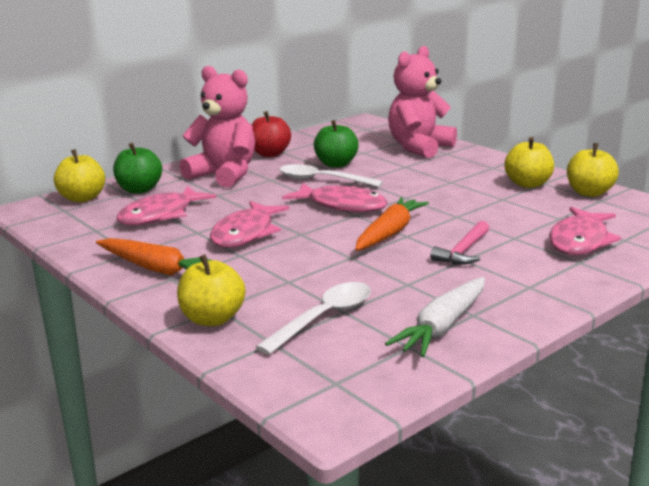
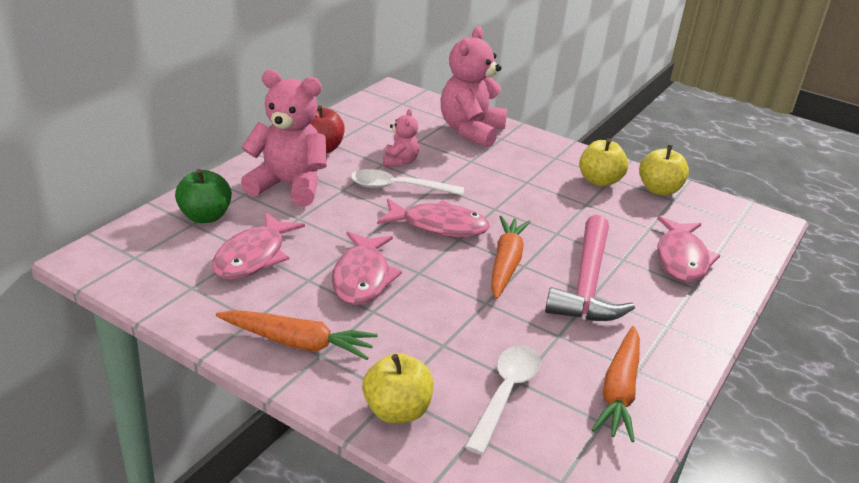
camera: 20 degrees left, 10 degrees up
(82, 198) = (145, 236): yellow apple -> none
(336, 164) = (400, 162): green apple -> pink teddy bear
(442, 327) = (619, 391): white carrot -> orange carrot
(463, 251) = (587, 284): pink hammer -> pink hammer, size x1.82

